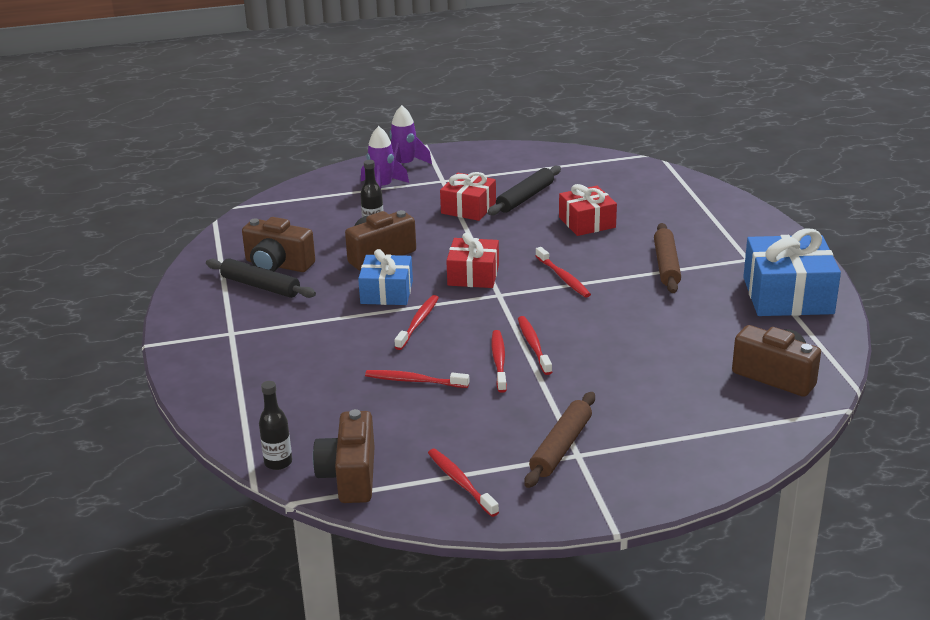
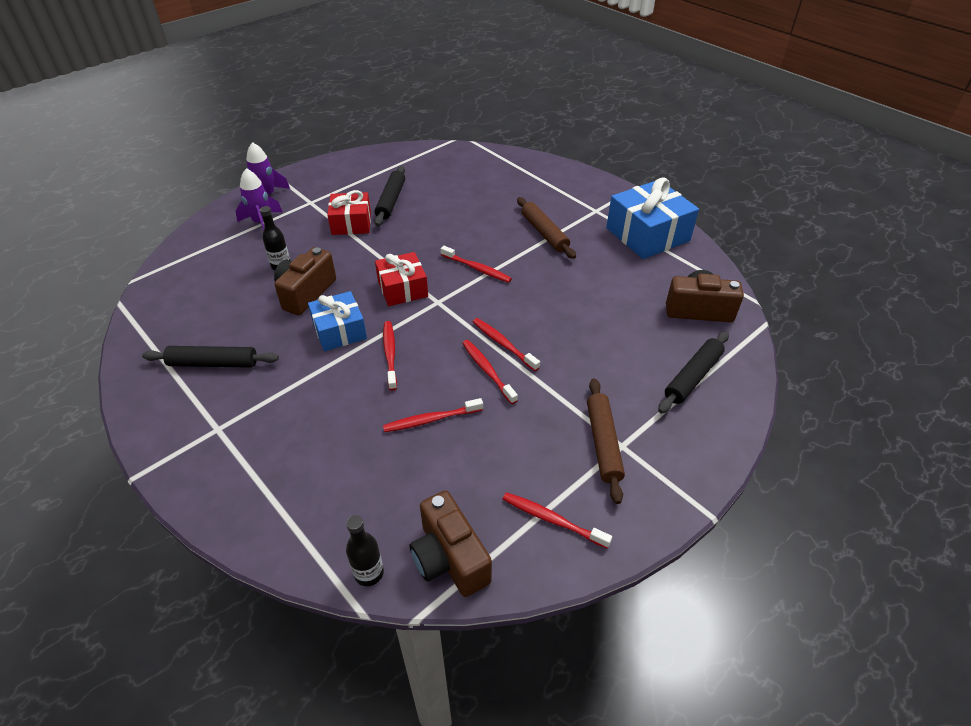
camera: 30 degrees left, 15 degrees up
(277, 265) = (215, 333): brown camera -> none
(587, 222) = (456, 211): red gift -> none
(708, 427) = (692, 376): none -> black rolling pin

